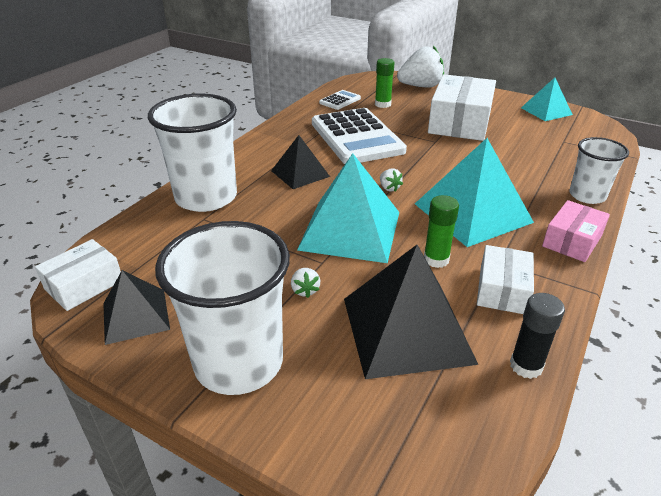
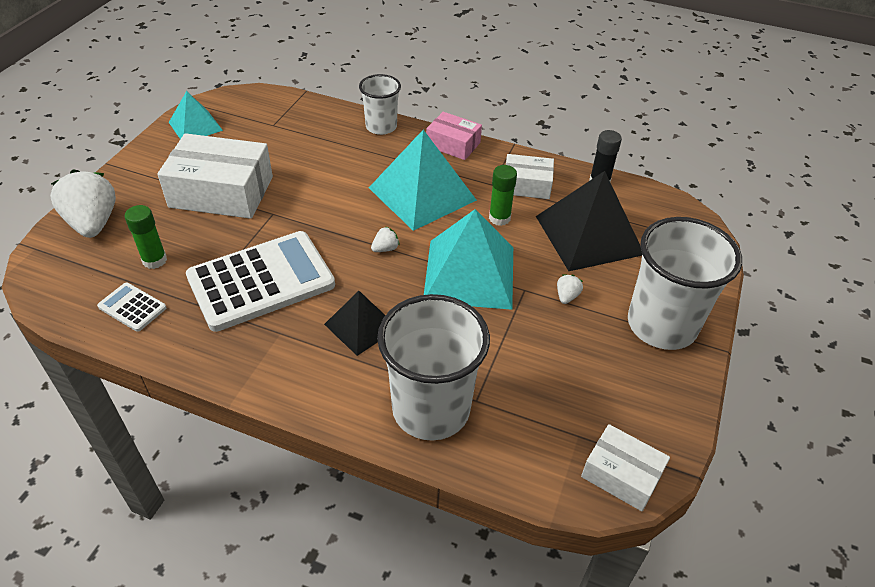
camera: 100 degrees left, 10 degrees up
(135, 316) = (644, 411): black pyramid -> none
(305, 290) = (567, 296): white strawberry -> white strawberry turned 45 degrees counterclockwise

